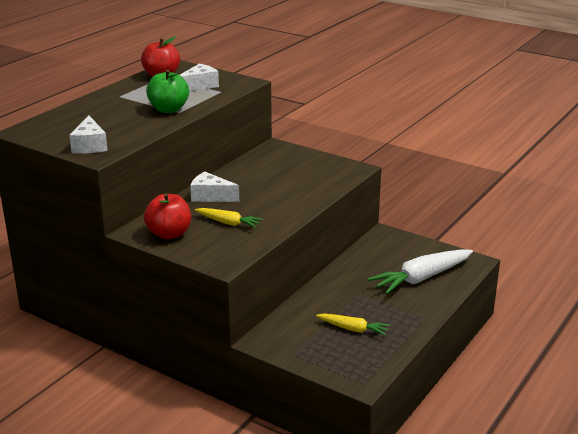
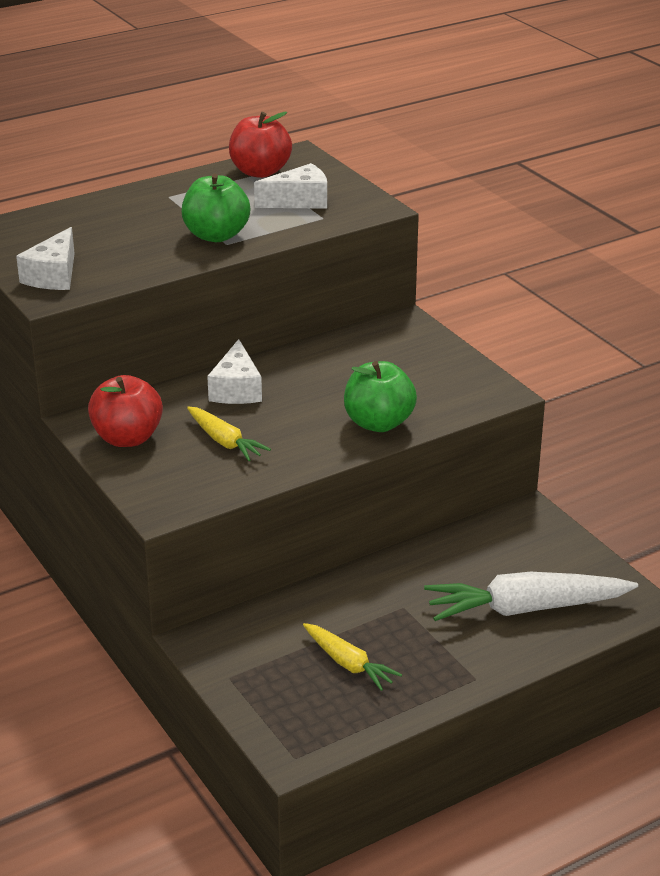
camera: 25 degrees right, 5 degrees up
(211, 196) = (236, 389): white cheese -> white cheese turned 135 degrees counterclockwise
(306, 195) = (378, 423): none -> green apple

